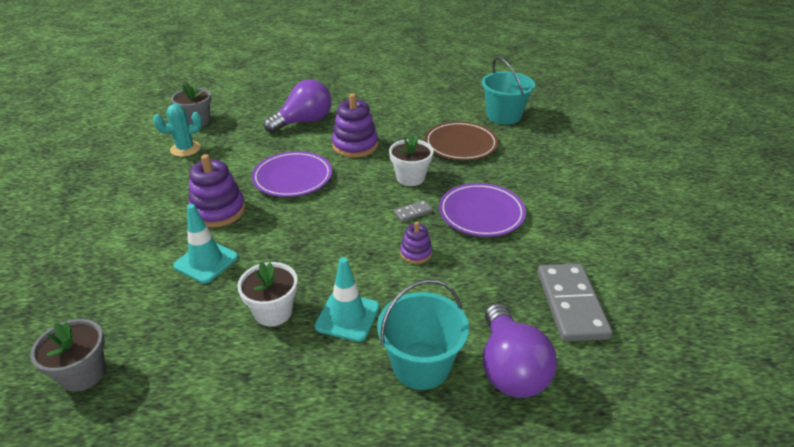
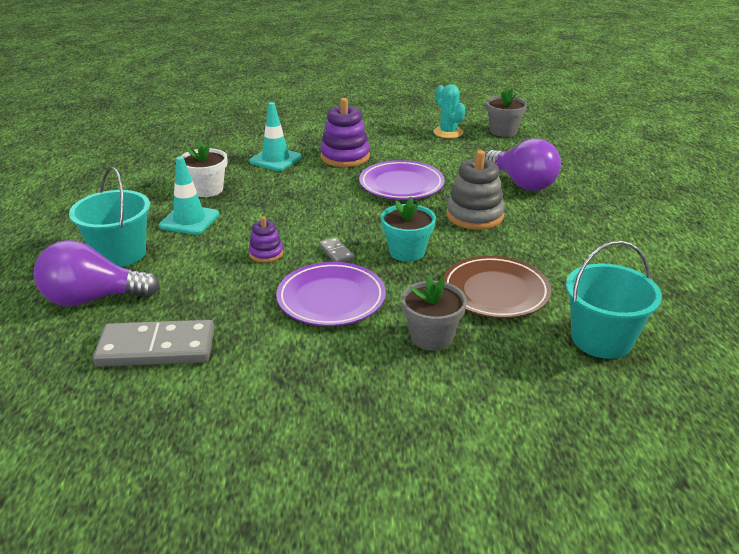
camera: 90 degrees right, 5 degrees down
(83, 373) = (174, 137): grey flower pot -> grey flower pot (431, 337)
(355, 145) = (474, 216): purple stacking toy -> grey stacking toy
(410, 177) = (407, 252): white flower pot -> turquoise flower pot

